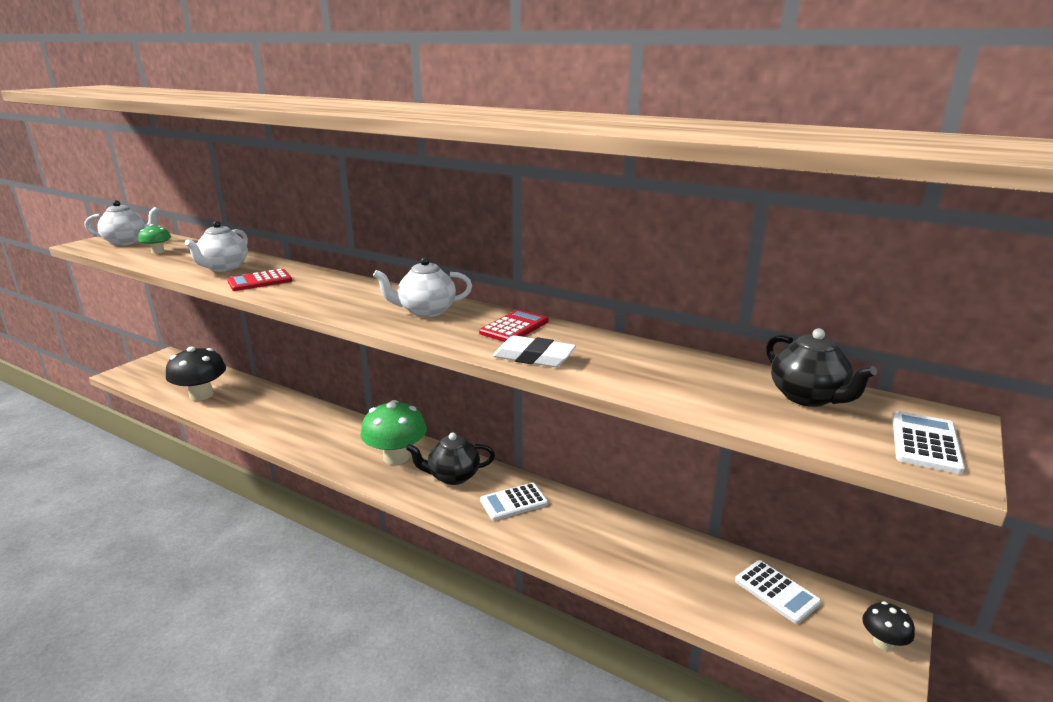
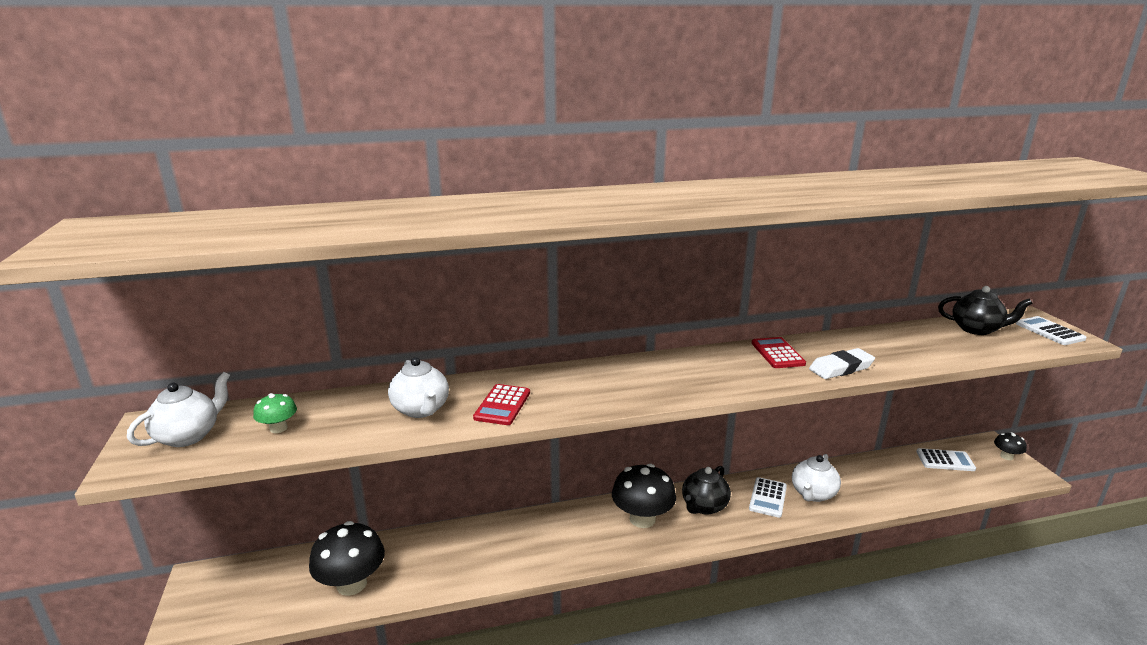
camera: 45 degrees left, 0 degrees up
(396, 457) = (642, 519): green mushroom -> black mushroom
(426, 311) = (700, 368): white teapot -> white teapot (813, 494)

